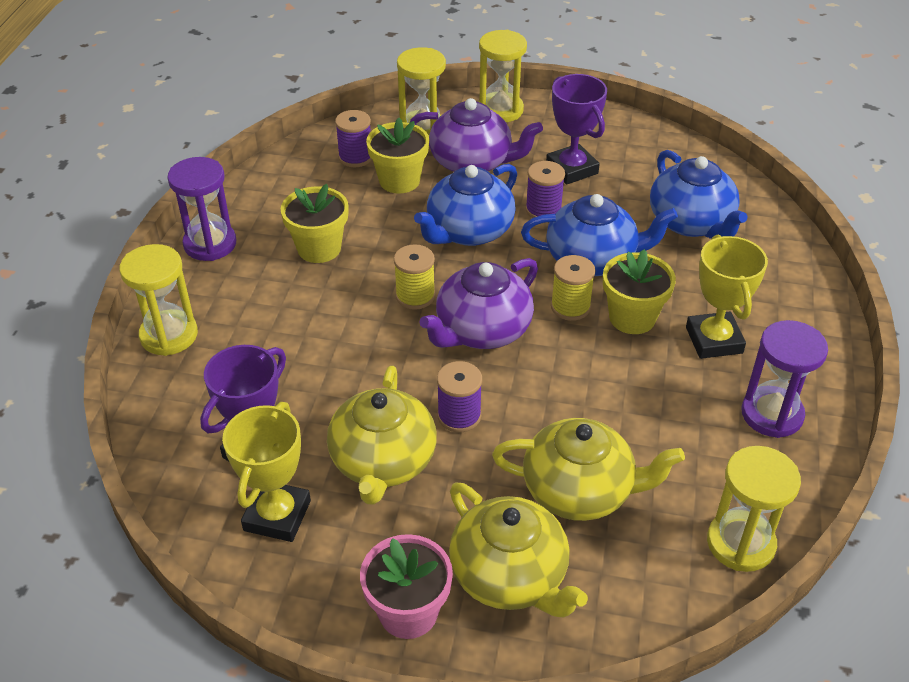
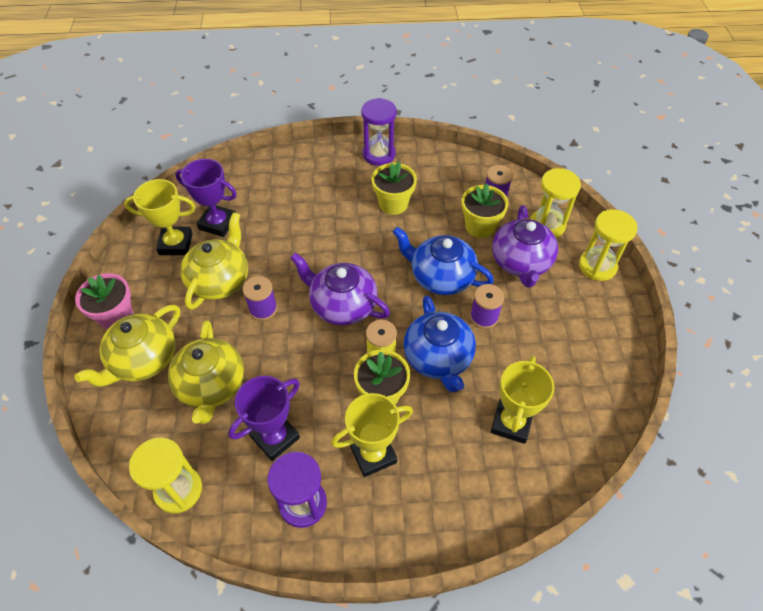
camera: 75 degrees right, 10 degrees up
(169, 335) = (297, 161): yellow hourglass -> none
(383, 462) = (220, 280): yellow teapot -> yellow teapot turned 120 degrees clockwise
(415, 296) = (364, 262): yellow spool -> none
(572, 169) = (543, 327): purple trophy -> purple trophy (275, 437)
(691, 223) = (511, 423): blue teapot -> yellow trophy

